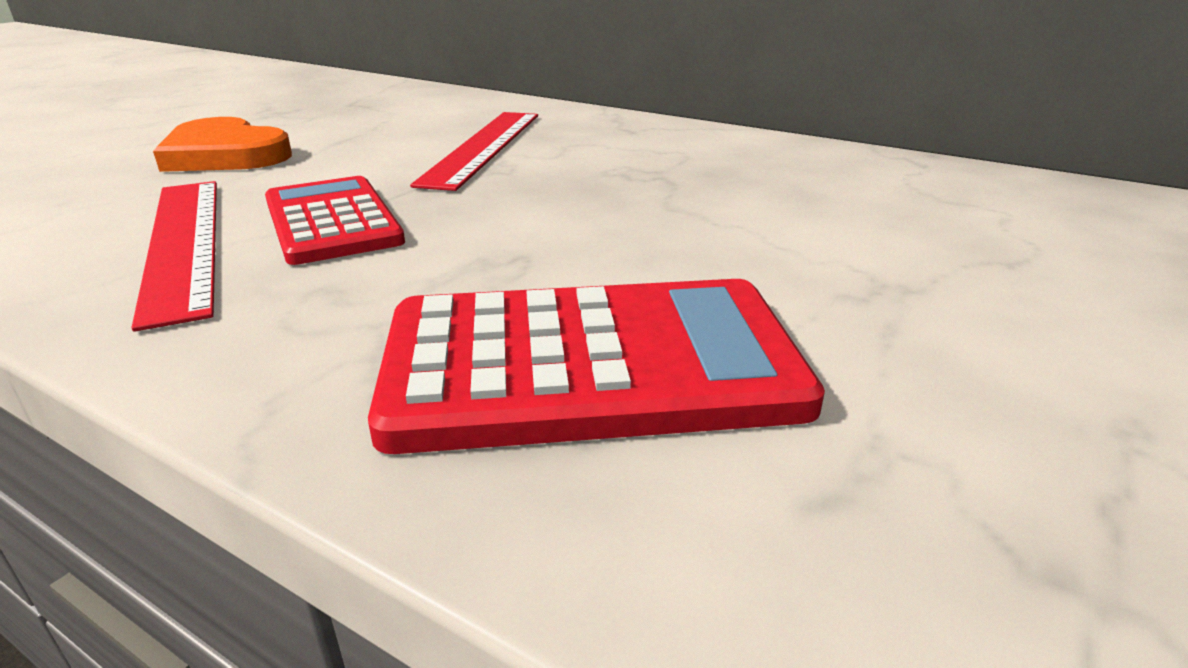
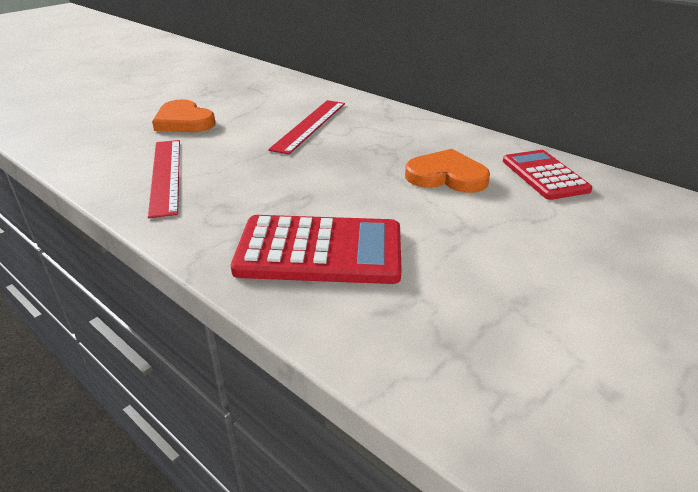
camera: 10 degrees right, 5 degrees up
(332, 221) = (229, 168): red calculator -> red calculator (544, 175)
(786, 204) = (446, 176): none -> orange heart

